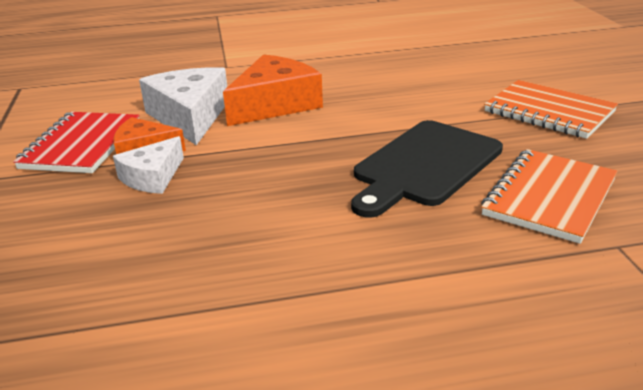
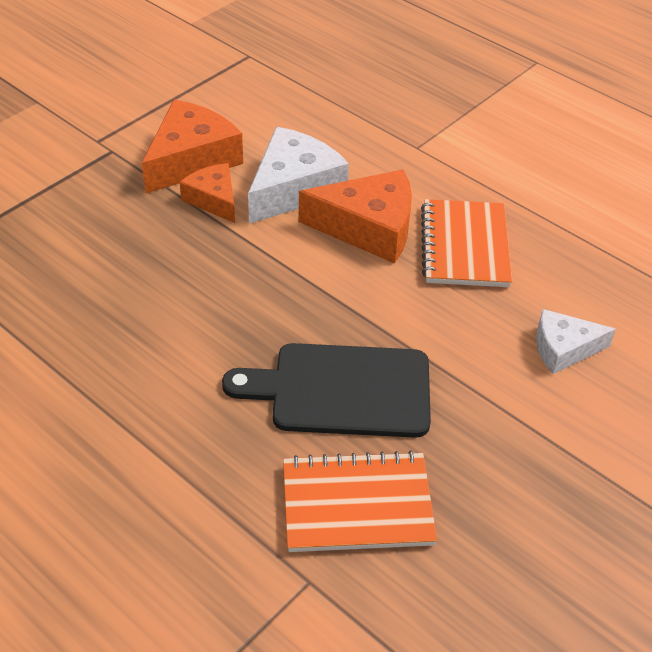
camera: 50 degrees right, 15 degrees up
(82, 145) = (191, 159): red notebook -> orange cheese
(152, 177) = (179, 231): white cheese -> white cheese (563, 349)
(549, 112) = (552, 443): orange notebook -> orange notebook (464, 246)

